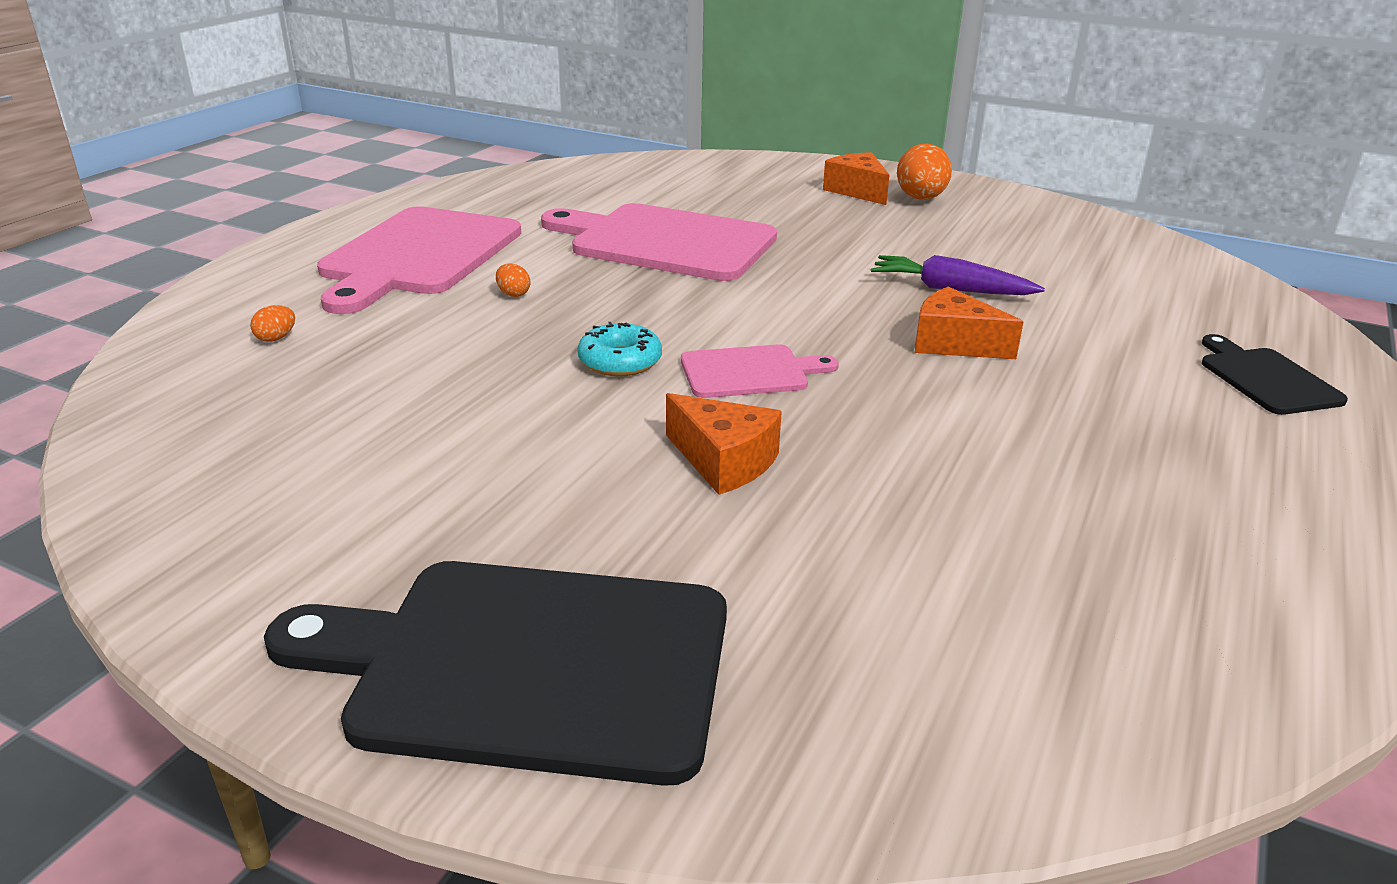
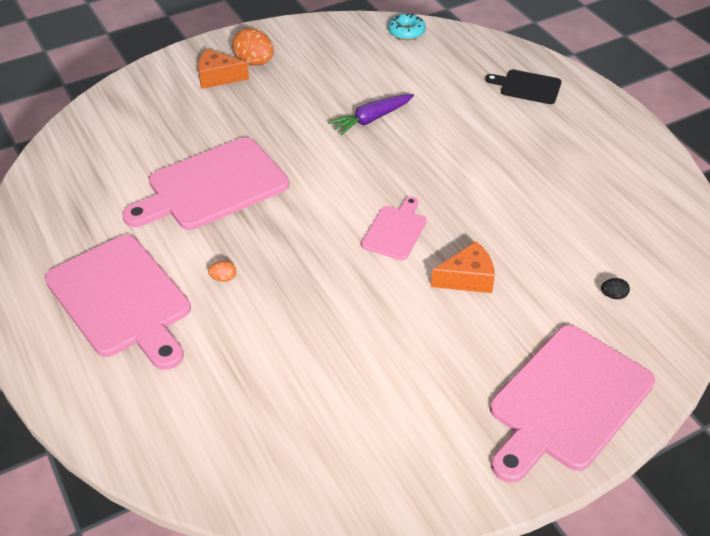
camera: 55 degrees left, 15 degrees up
(276, 338) = (188, 403): orange egg -> none
(526, 665) = (567, 401): black cutting board -> pink cutting board
(620, 361) = (345, 270): turquoise donut -> turquoise donut (406, 32)
(881, 639) = (613, 295): none -> black egg
(954, 343) = (425, 151): orange cheese -> none

